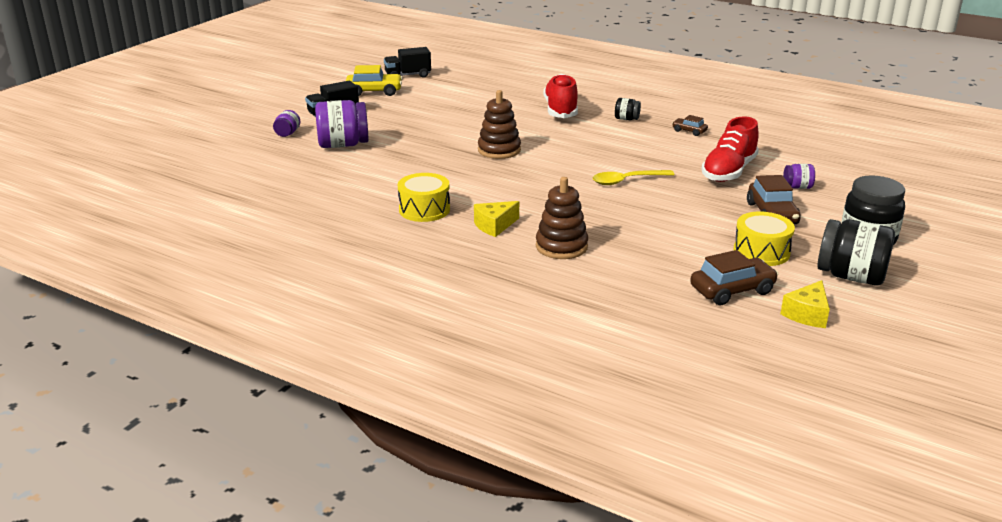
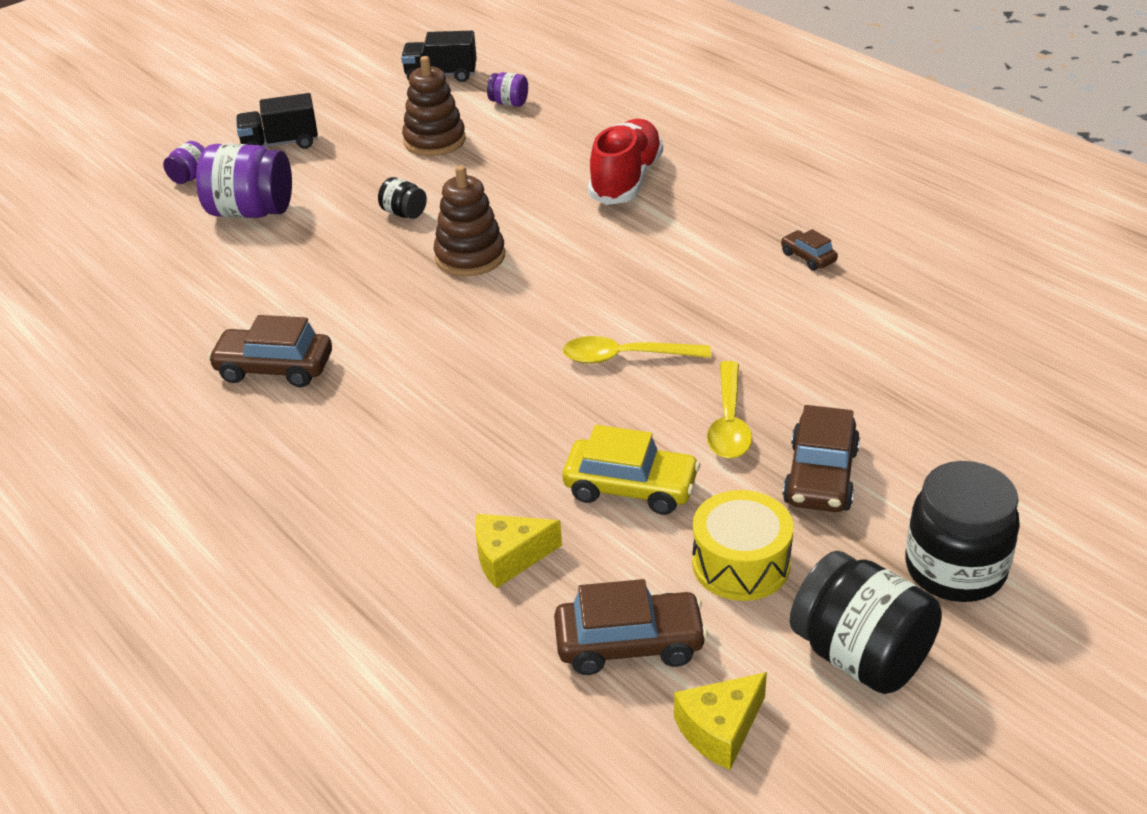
camera: 20 degrees right, 10 degrees up
(374, 91) = (369, 104): yellow car -> yellow car (630, 488)
(424, 210) = (274, 368): yellow drum -> brown car
(494, 226) = (353, 422): yellow cheese -> yellow cheese (509, 557)
(561, 246) = (423, 487): brown stacking toy -> brown stacking toy (434, 141)
(626, 119) = (720, 214): black jar -> black jar (404, 213)
(706, 199) = (729, 422): none -> yellow spoon
(729, 171) = (813, 363): red shoe -> none
(797, 187) = (910, 420): purple jar -> purple jar (509, 103)

